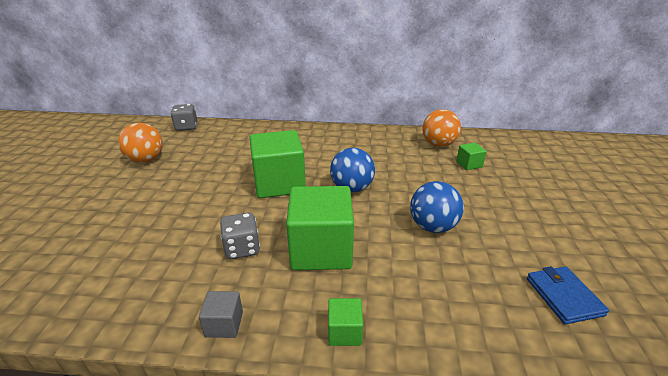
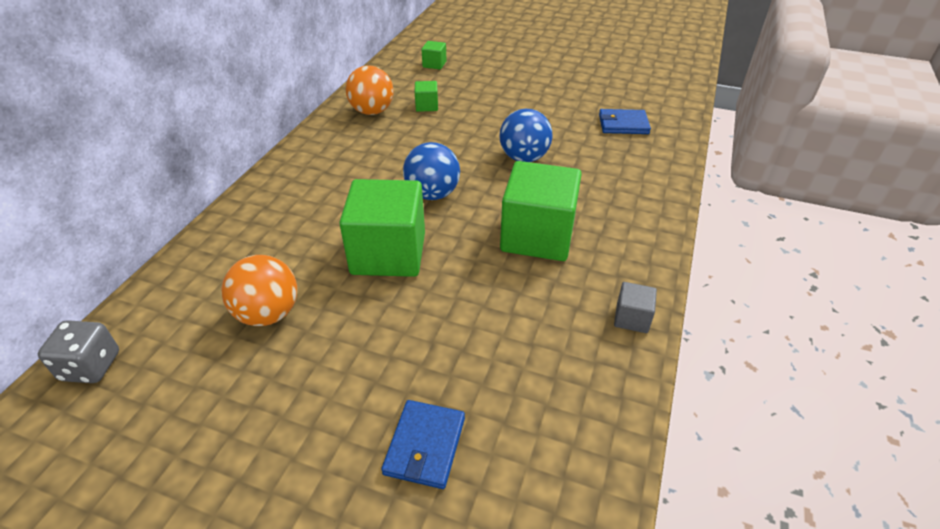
camera: 75 degrees left, 10 degrees up
(116, 228) = (425, 446): none -> blue wallet
(146, 160) = (202, 428): orange ball -> orange ball (268, 314)
(242, 248) = (518, 299): grey dice -> none
(344, 332) = (647, 239): green cube -> green cube (434, 64)

